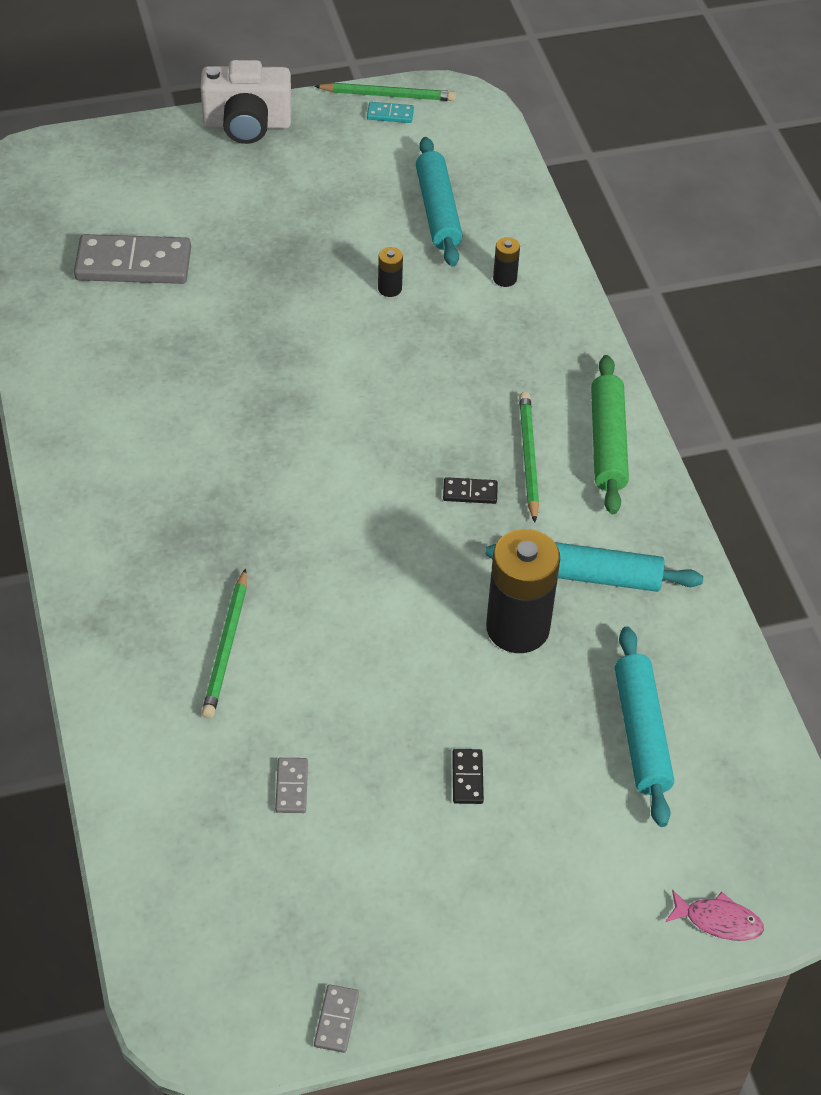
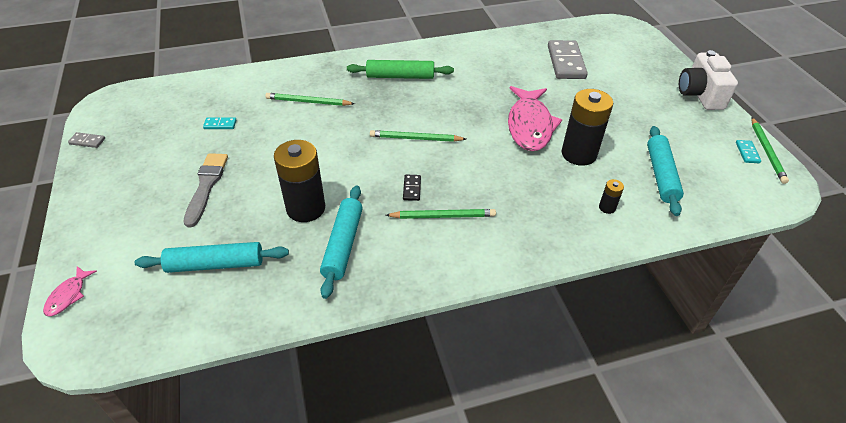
camera: 90 degrees right, 5 degrees down
(291, 787) = (220, 124): grey domino -> turquoise domino
(317, 336) = (529, 126): none -> pink fish
(346, 485) = (415, 138): none -> green pencil
(390, 288) = (578, 154): black battery -> black battery, size x2.29
(437, 211) = (661, 175): turquoise rolling pin -> turquoise rolling pin turned 75 degrees counterclockwise
(467, 778) = (206, 186): black domino -> grey brush
(608, 443) = (460, 258): green rolling pin -> green rolling pin (400, 76)

